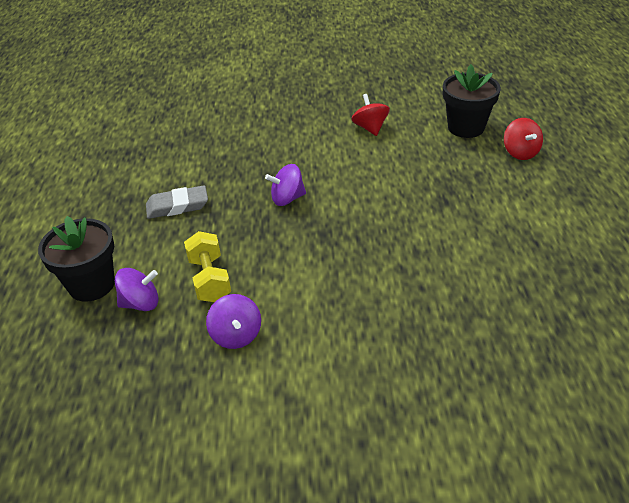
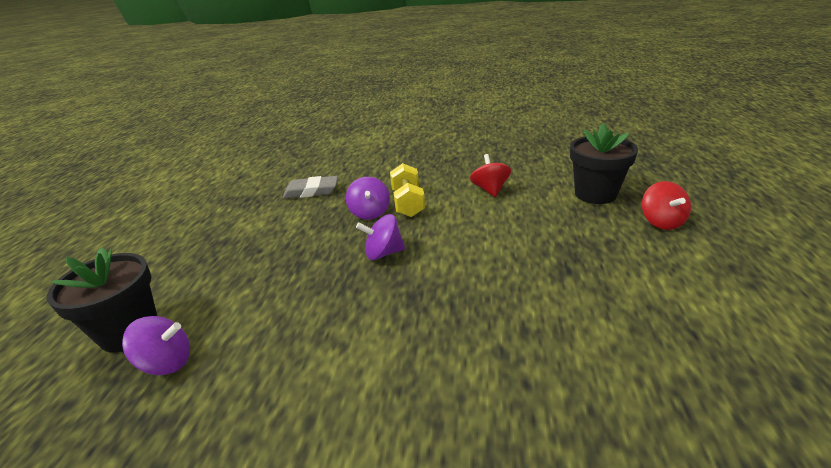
camera: 10 degrees right, 10 degrees down
(177, 206) = (266, 252): grey eraser -> grey eraser (311, 191)
(210, 279) = (260, 340): yellow dumbbell -> yellow dumbbell (408, 203)
(236, 335) = (256, 426): purple spinning top -> purple spinning top (370, 213)

